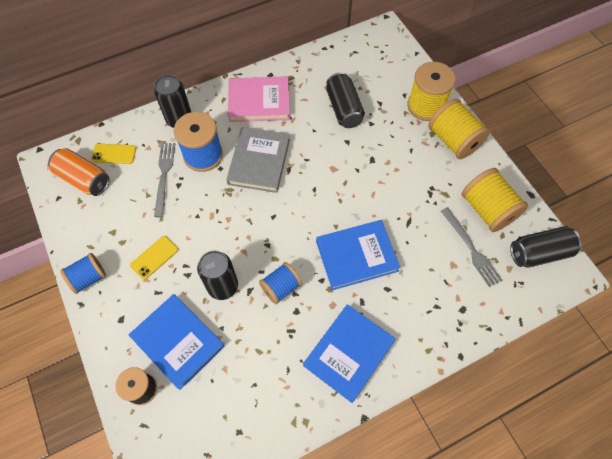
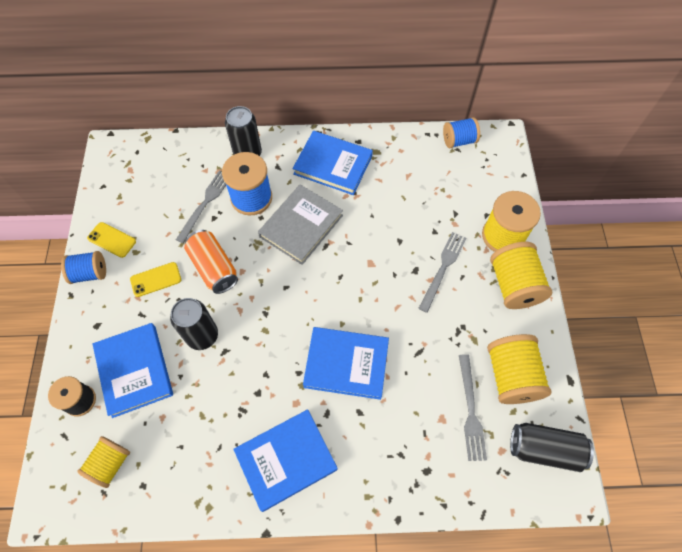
camera: 25 degrees right, 0 degrees up
(84, 179) = (133, 177): orange can -> orange can (214, 268)
(114, 154) = (172, 164): yellow phone -> yellow phone (111, 240)
(199, 428) = (110, 463): none -> yellow spool
(259, 101) = (333, 165): pink book -> blue book
(281, 287) = (255, 362): blue spool -> blue spool (458, 141)
(344, 109) = (414, 205): black can -> none
(393, 149) = (443, 268): none -> grey fork

